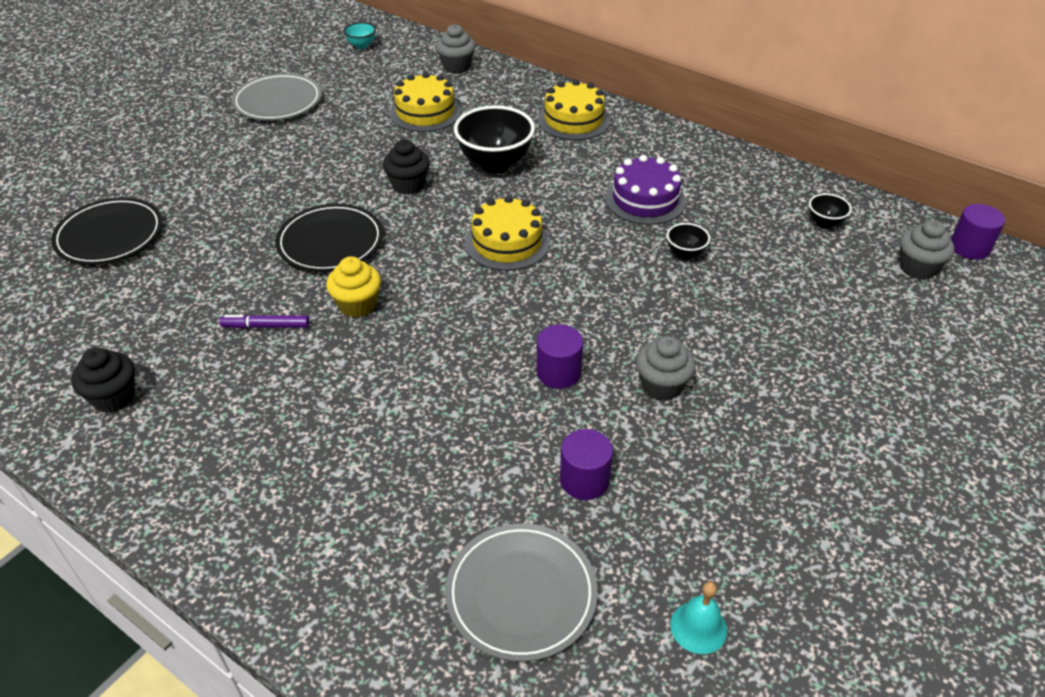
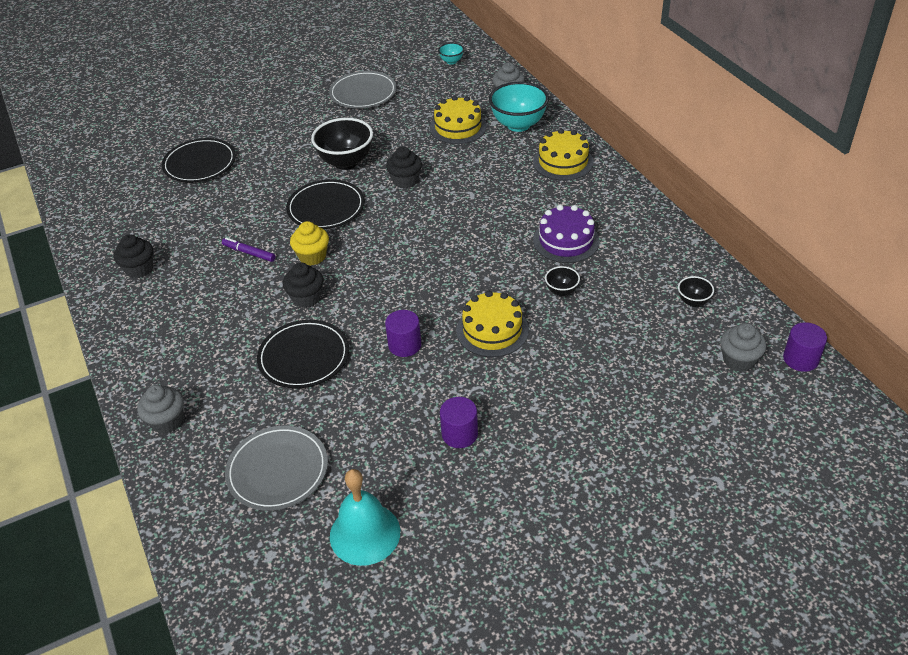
camera: 30 degrees right, 0 degrees up
(388, 358) = (306, 298): none -> black cupcake
(442, 432) = (304, 357): none -> black plate
(493, 94) = (518, 125): none -> turquoise bowl
(495, 163) = (477, 181): black bowl -> black bowl (346, 162)
(507, 243) = (440, 243): yellow cake -> yellow cake (492, 330)
(584, 480) = (366, 419): purple cylinder -> purple cylinder (459, 434)
(662, 385) = (466, 378): grey cupcake -> grey cupcake (167, 421)
(698, 627) = (365, 533): turquoise bell -> turquoise bell, size x1.80

